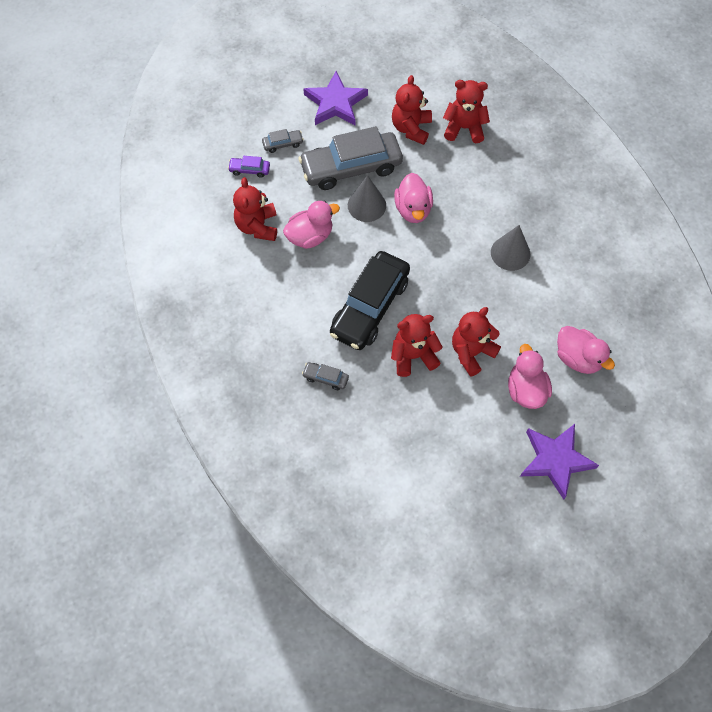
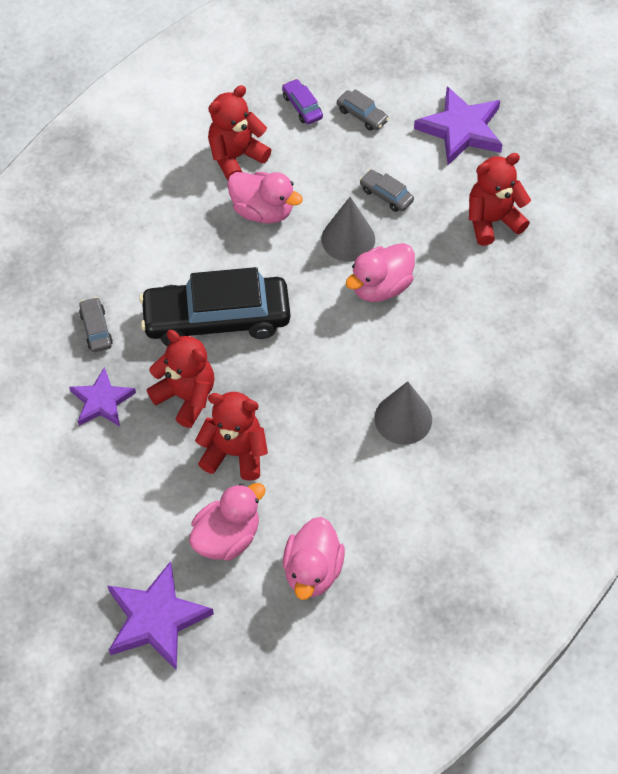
camera: 55 degrees right, 5 degrees down
(351, 167) = (386, 195): grey car -> grey car, size x0.41
(382, 405) = (102, 401): none -> purple star
(464, 128) = (541, 273): red teddy bear -> none

